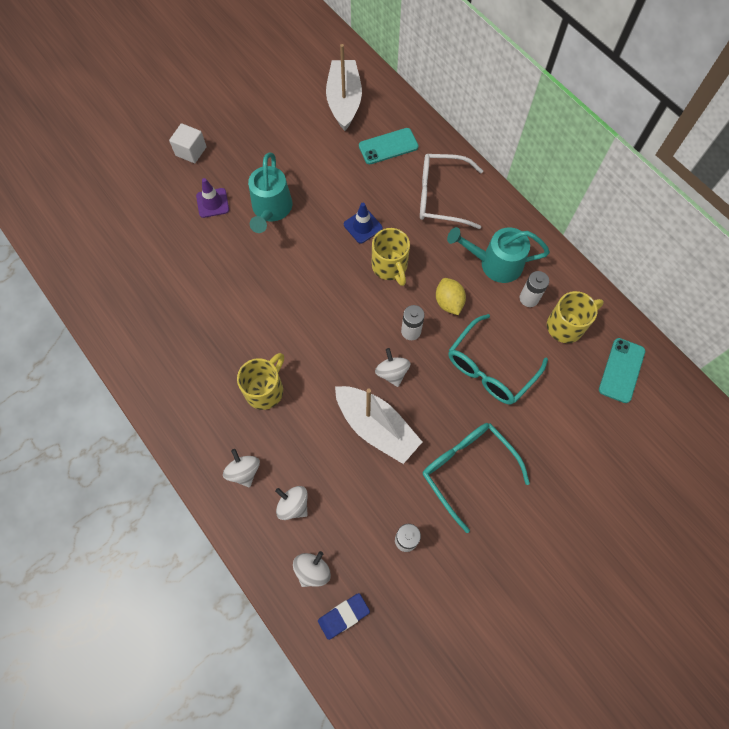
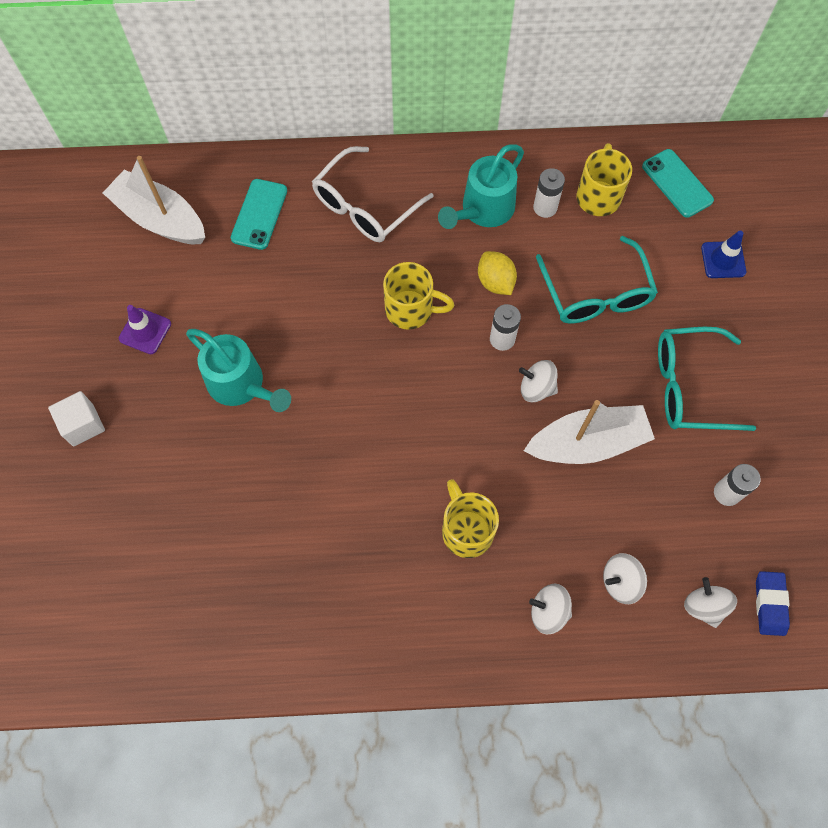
camera: 55 degrees left, 0 degrees up
(212, 203) = (178, 443): purple traffic cone -> purple traffic cone (145, 331)
(363, 226) = (340, 304): blue traffic cone -> blue traffic cone (723, 260)
(448, 302) = (495, 282): yellow lemon -> yellow lemon turned 45 degrees clockwise

